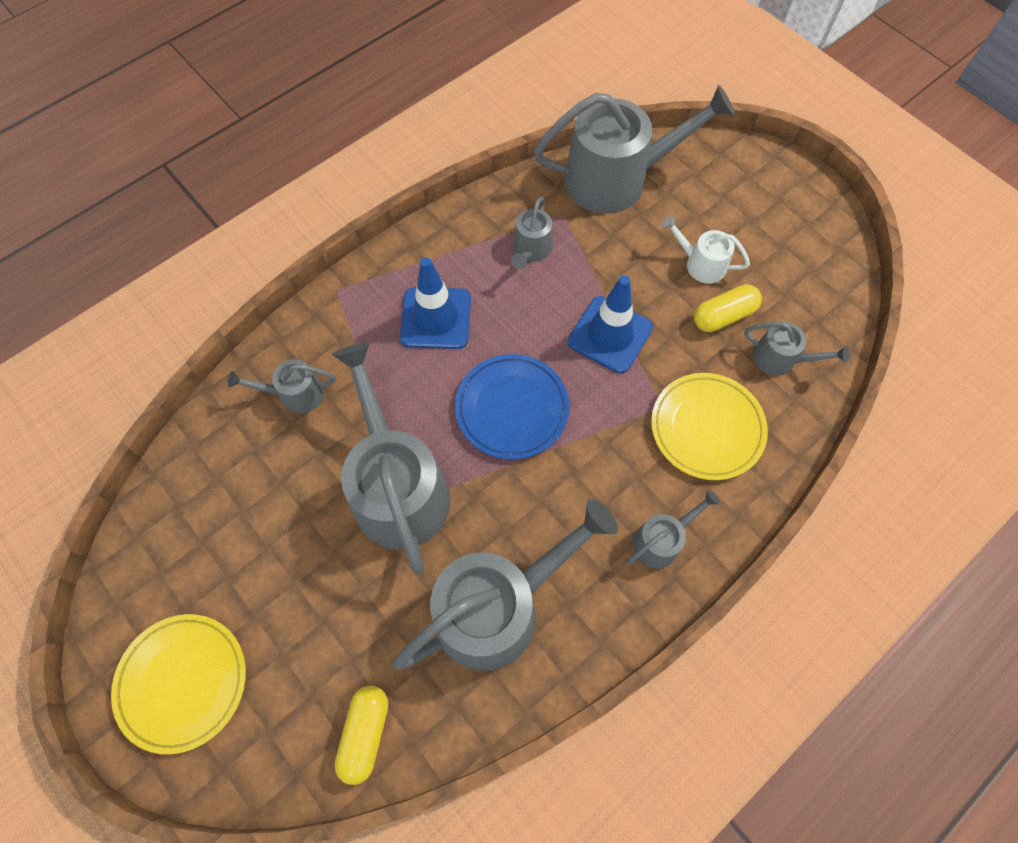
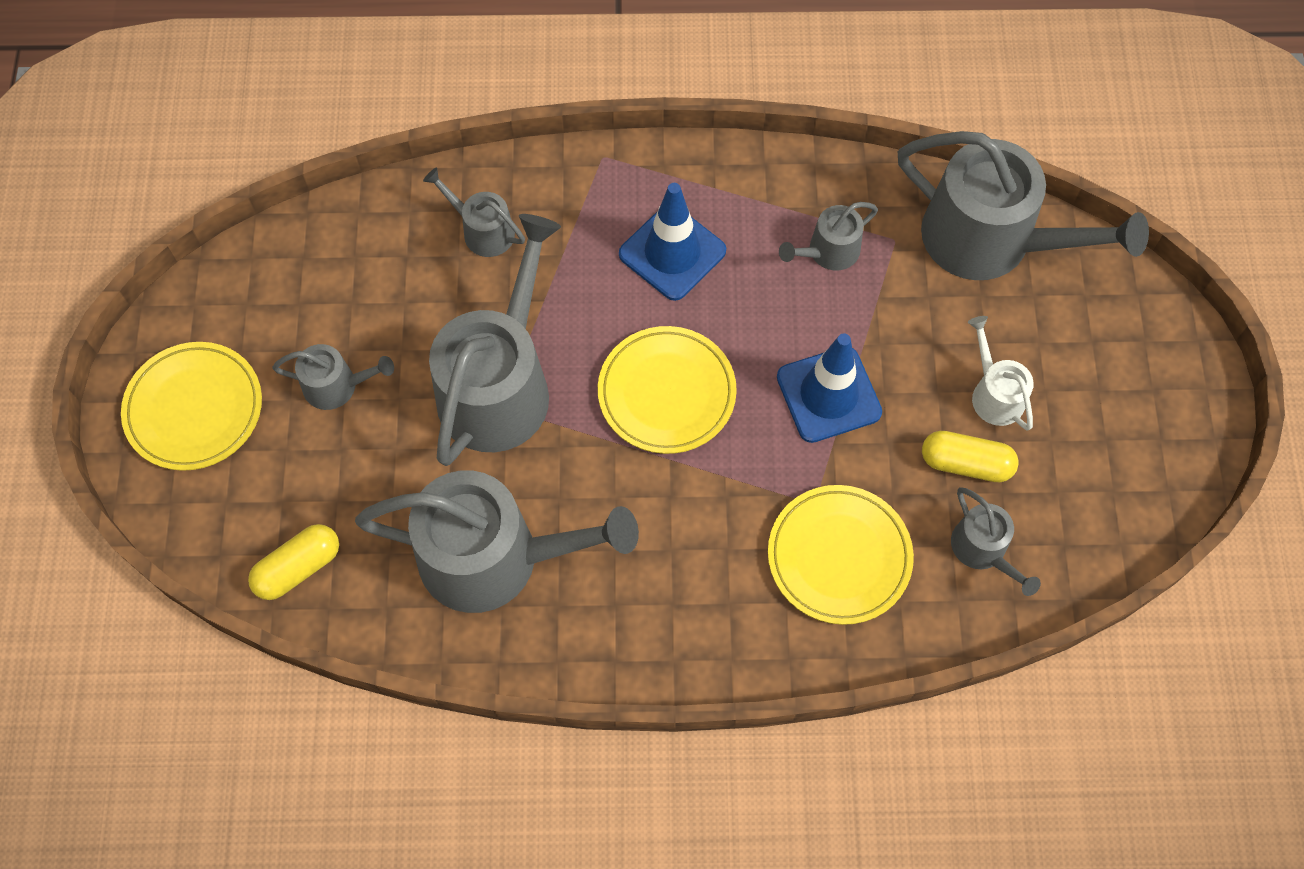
camera: 40 degrees right, 0 degrees up
(512, 408) = (666, 393): blue plate -> yellow plate
(661, 540) = (694, 621): grey watering can -> grey watering can (336, 386)

